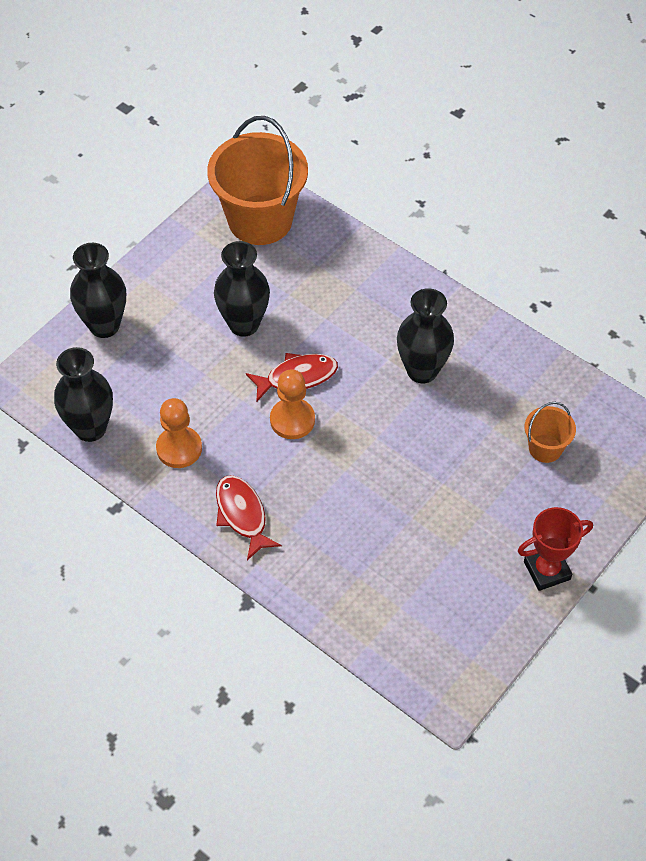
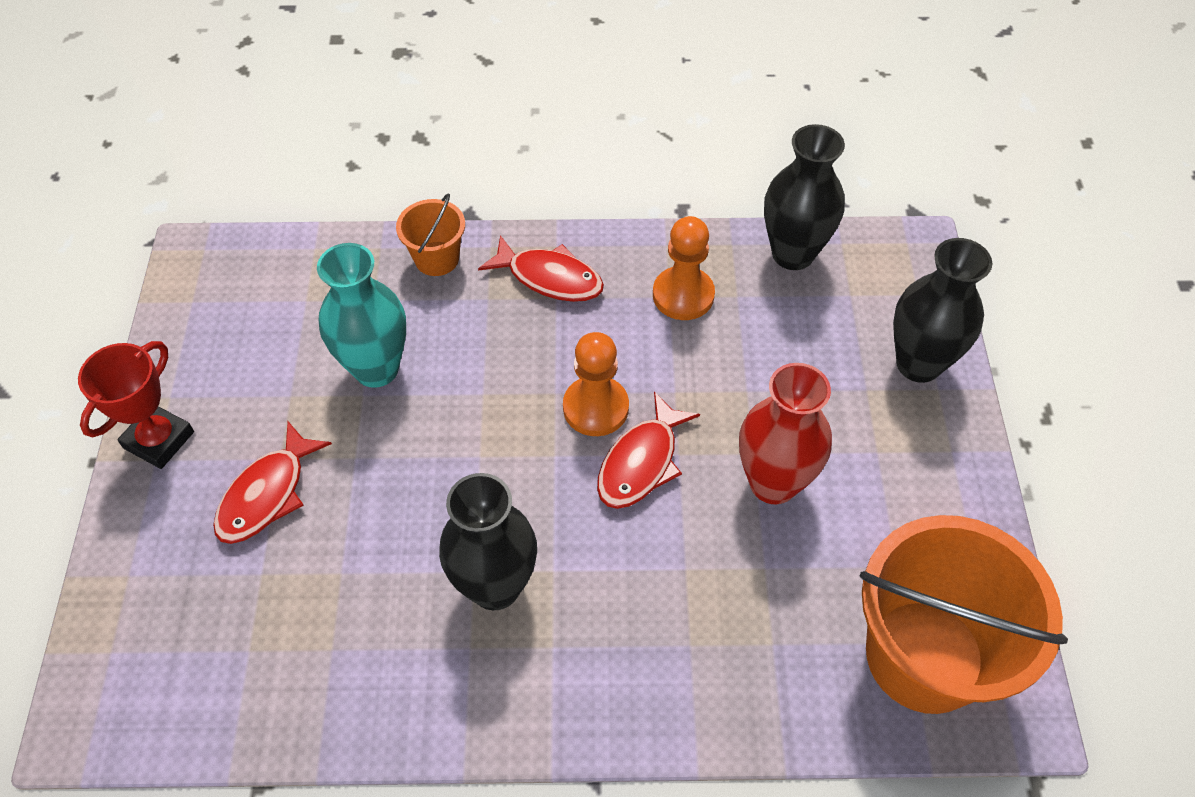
camera: 140 degrees right, 0 degrees up
(244, 324) = (773, 483): black vase -> red vase
(392, 528) = (376, 368): none -> turquoise vase
(504, 494) = (267, 494): none -> red fish
(545, 448) = (251, 593): orange bucket -> orange bucket (437, 259)

